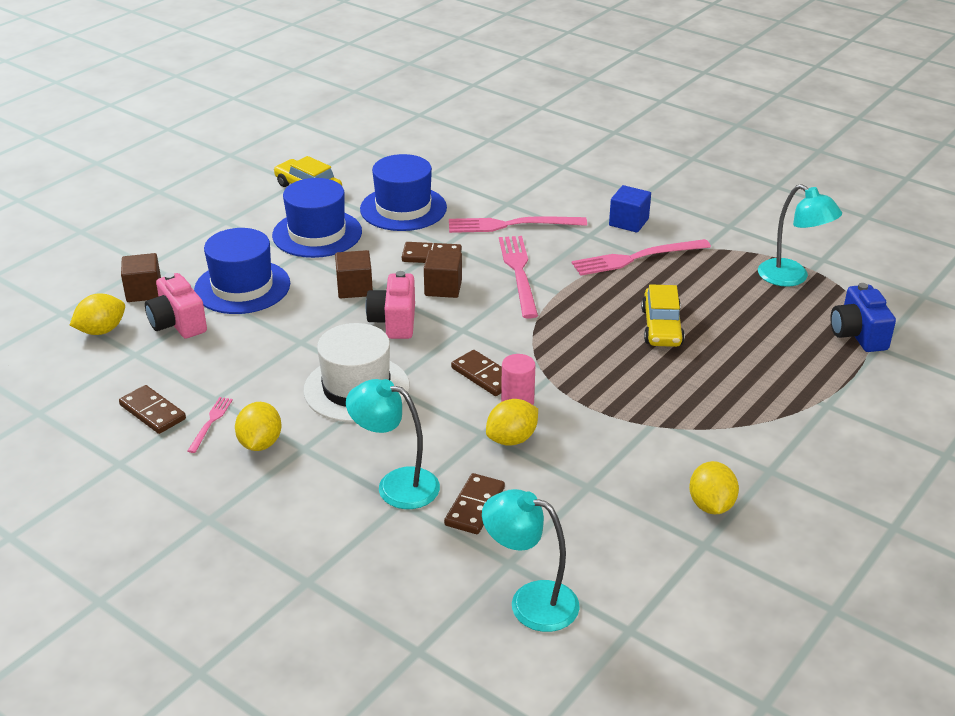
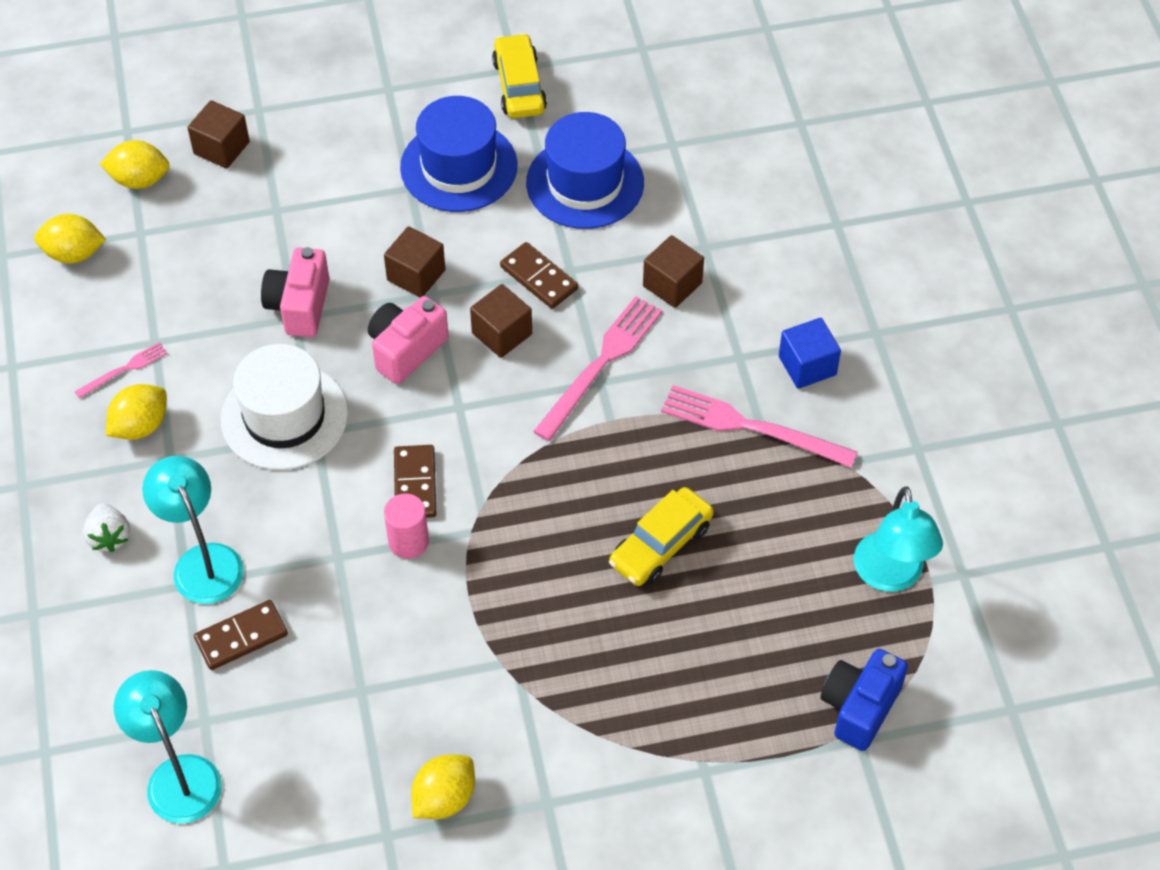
camera: 40 degrees right, 20 degrees up
(153, 412) = (90, 321): brown domino -> none
(178, 323) = (211, 215): pink camera -> pink camera (299, 306)
(242, 287) = (314, 201): blue hat -> none
(312, 509) = (109, 537): none -> white strawberry
(511, 225) = (672, 284): pink fork -> brown cube
(512, 439) = (355, 583): yellow lemon -> yellow lemon (74, 253)

